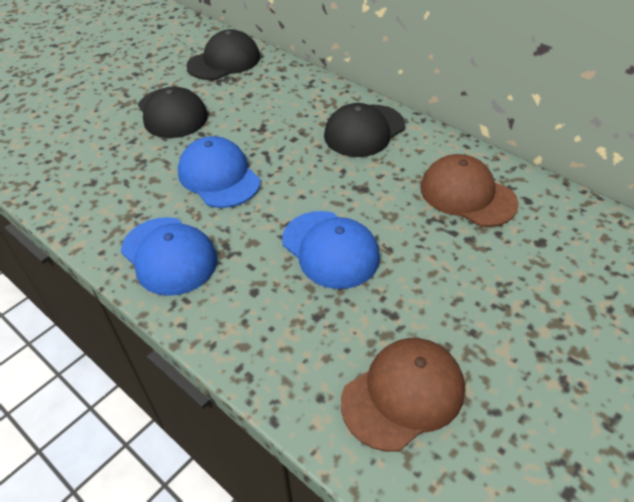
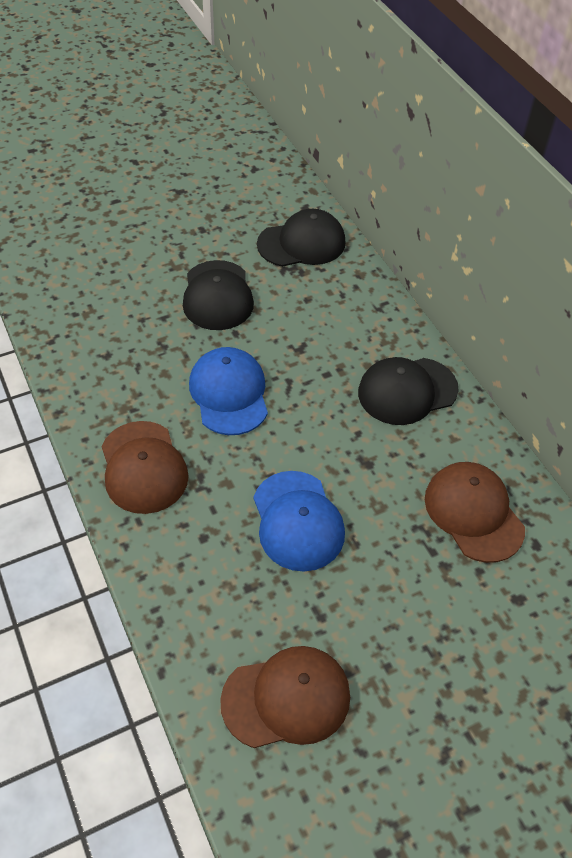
camera: 20 degrees right, 5 degrees up
(169, 255) = (143, 467): blue cap -> brown cap

